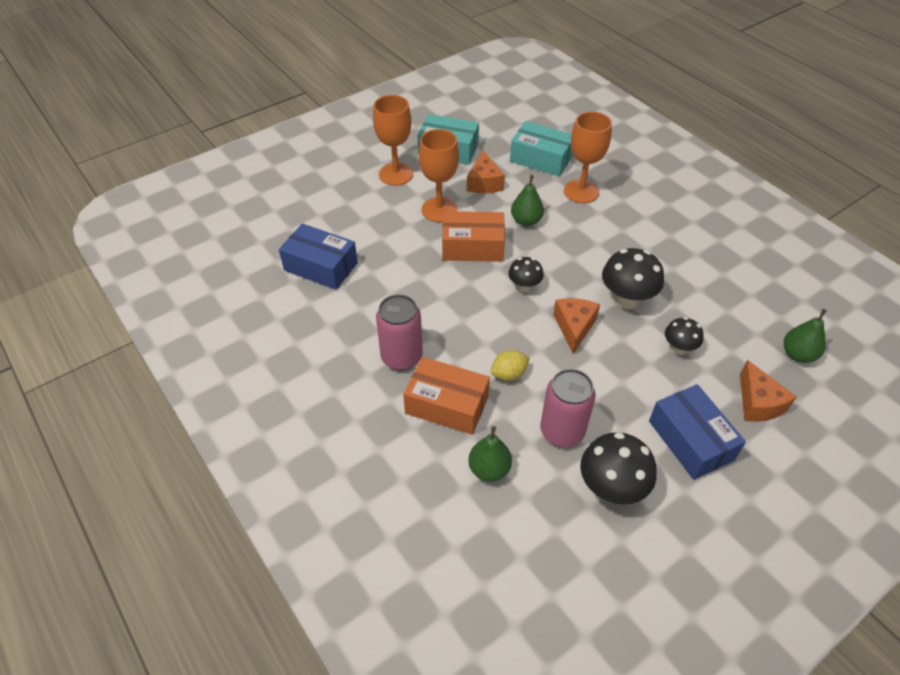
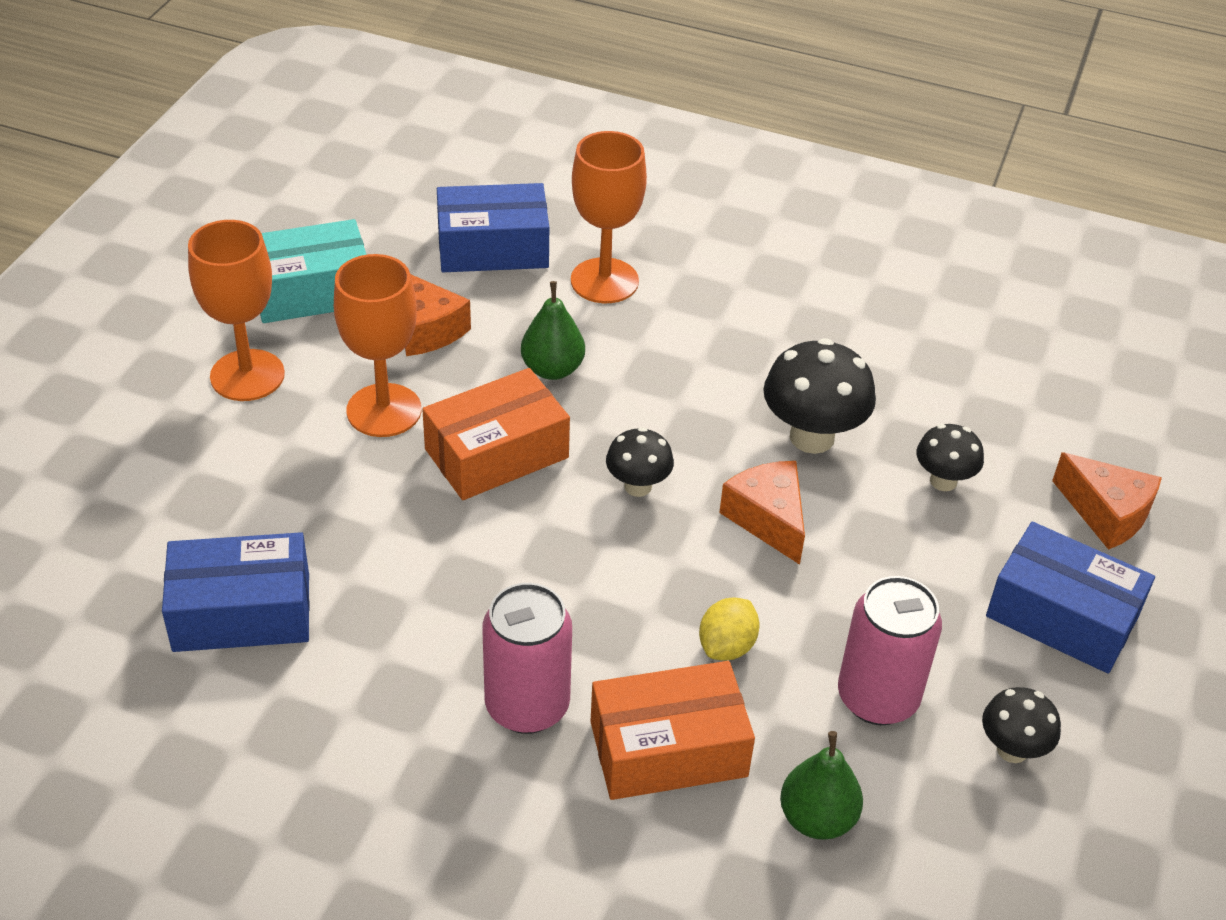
camera: 35 degrees left, 5 degrees down
(541, 159) = (493, 247): turquoise box -> blue box
(611, 489) = (1012, 749): black mushroom -> black mushroom, size x0.59
(798, 354) = (1104, 415): green pear -> none

